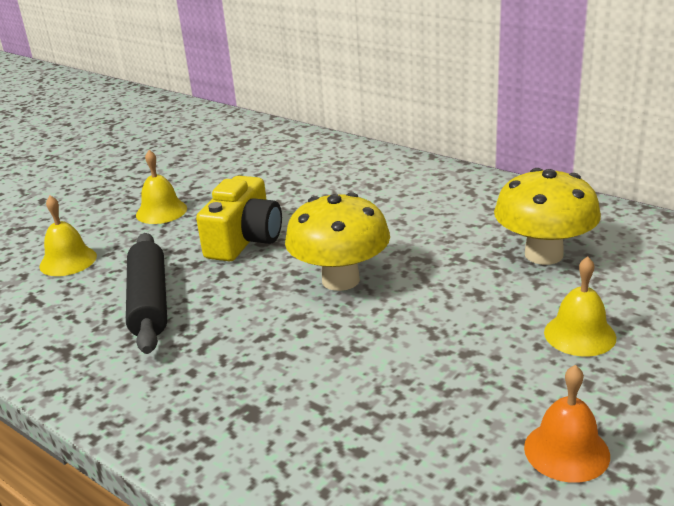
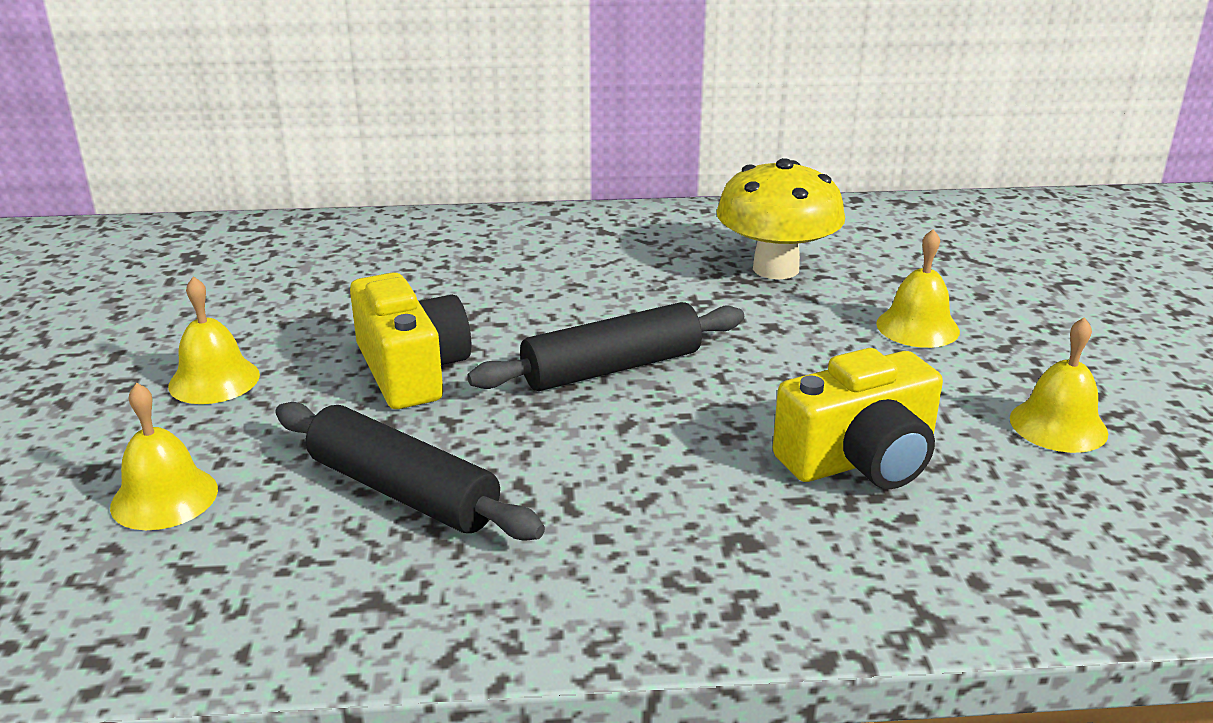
camera: 45 degrees left, 0 degrees up
(340, 280) = (612, 368): yellow mushroom -> black rolling pin
(389, 402) = (860, 460): none -> yellow camera
(566, 451) = (1058, 425): orange bell -> yellow bell

